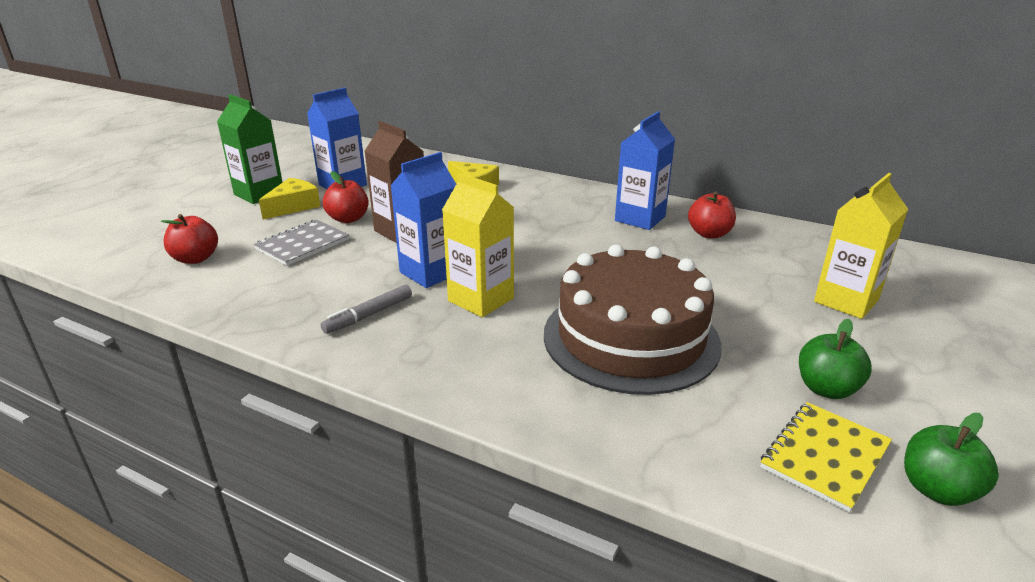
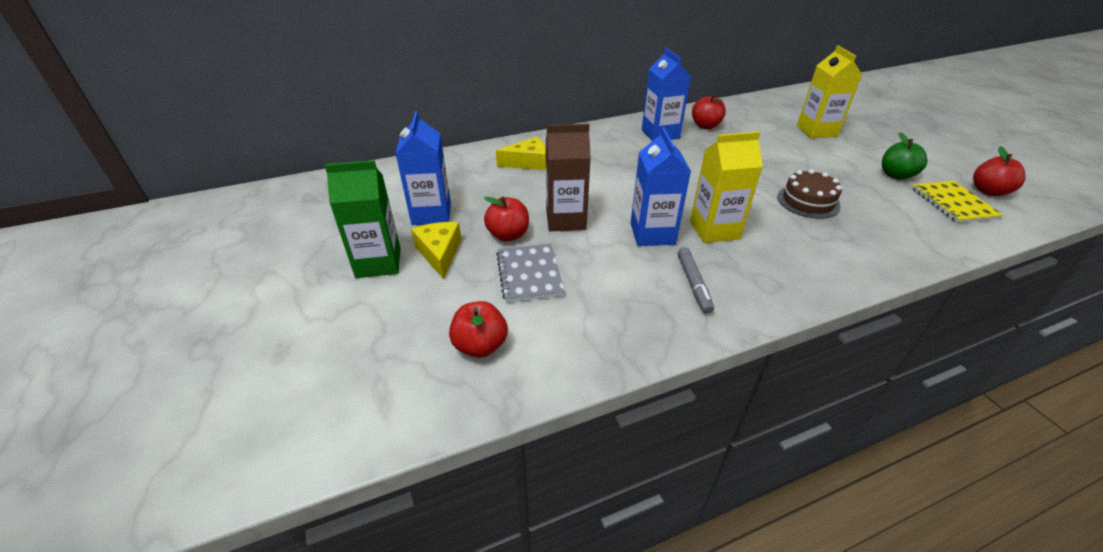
camera: 50 degrees left, 10 degrees up
(631, 338) = (808, 201): brown cake -> brown cake, size x0.49
(937, 489) = (988, 191): green apple -> red apple

